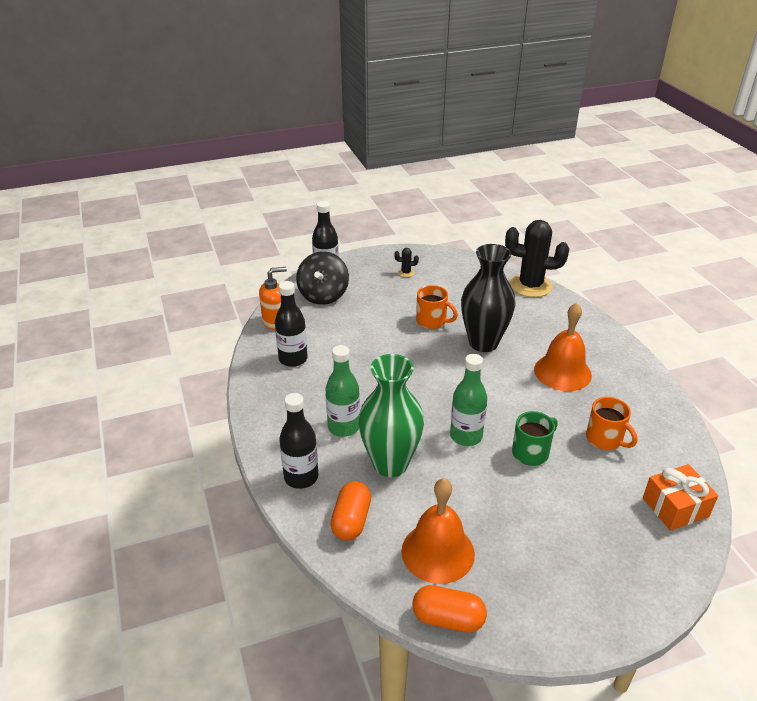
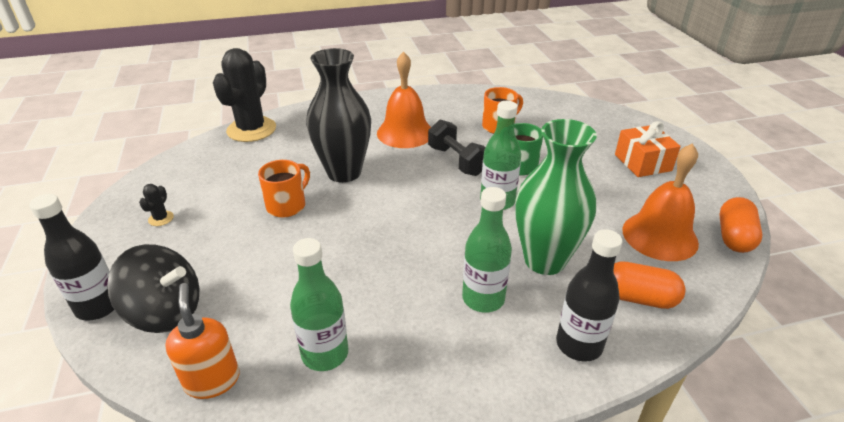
camera: 85 degrees left, 0 degrees up
(293, 359) = (325, 354): black bottle -> green bottle
(524, 408) = (457, 161): none -> black dumbbell
(675, 507) = (572, 111): orange gift -> orange gift (642, 162)

